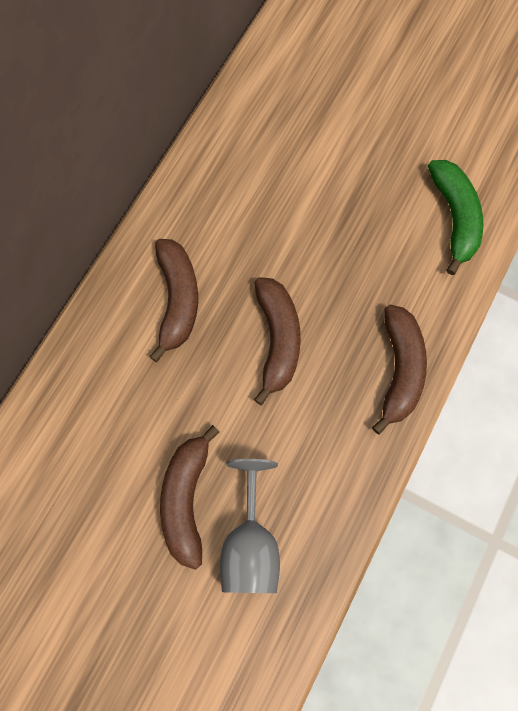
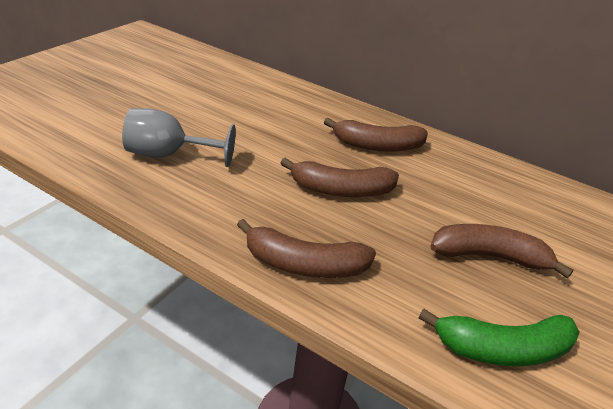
camera: 90 degrees right, 35 degrees down
(186, 499) = (215, 132): brown banana -> brown banana (489, 256)

